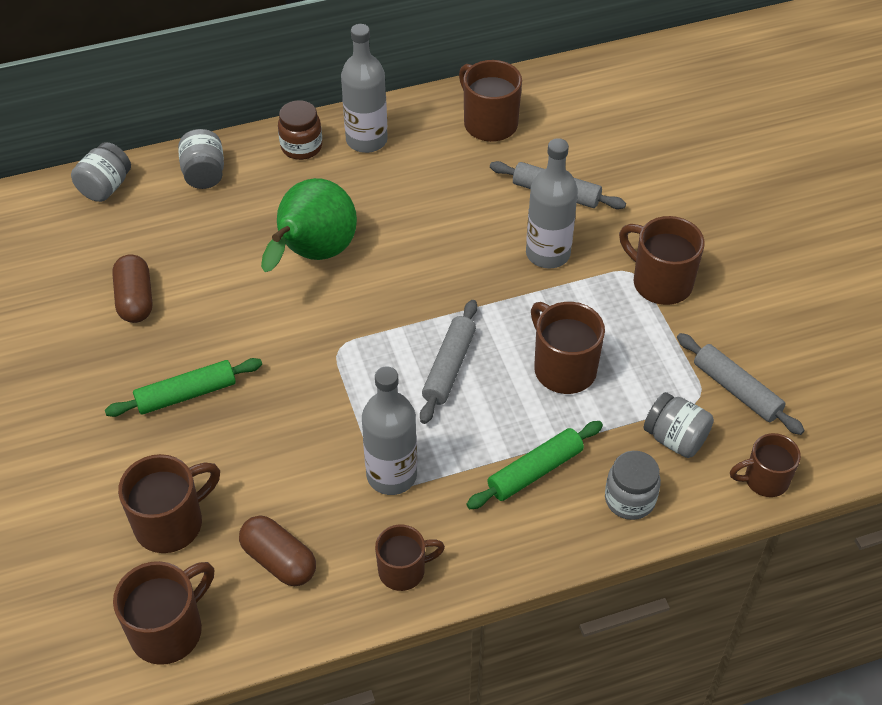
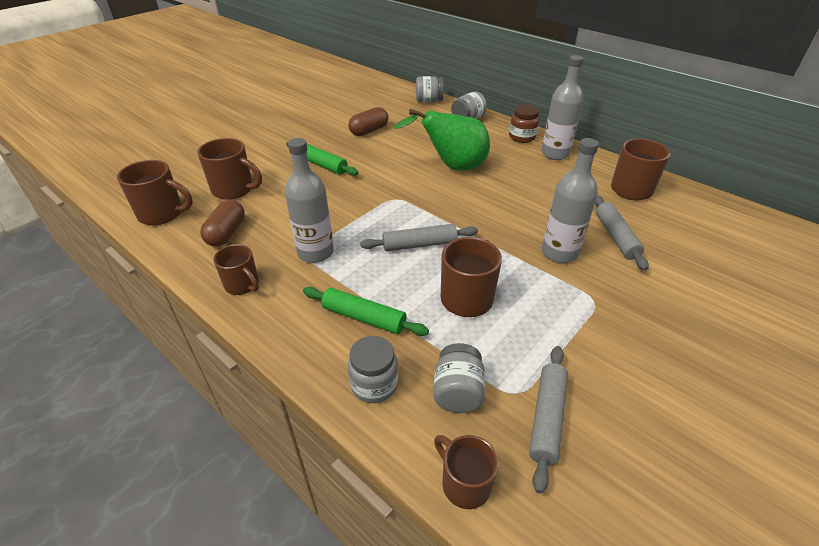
camera: 60 degrees right, 10 degrees down
(660, 282) = (603, 321): brown mug -> none

